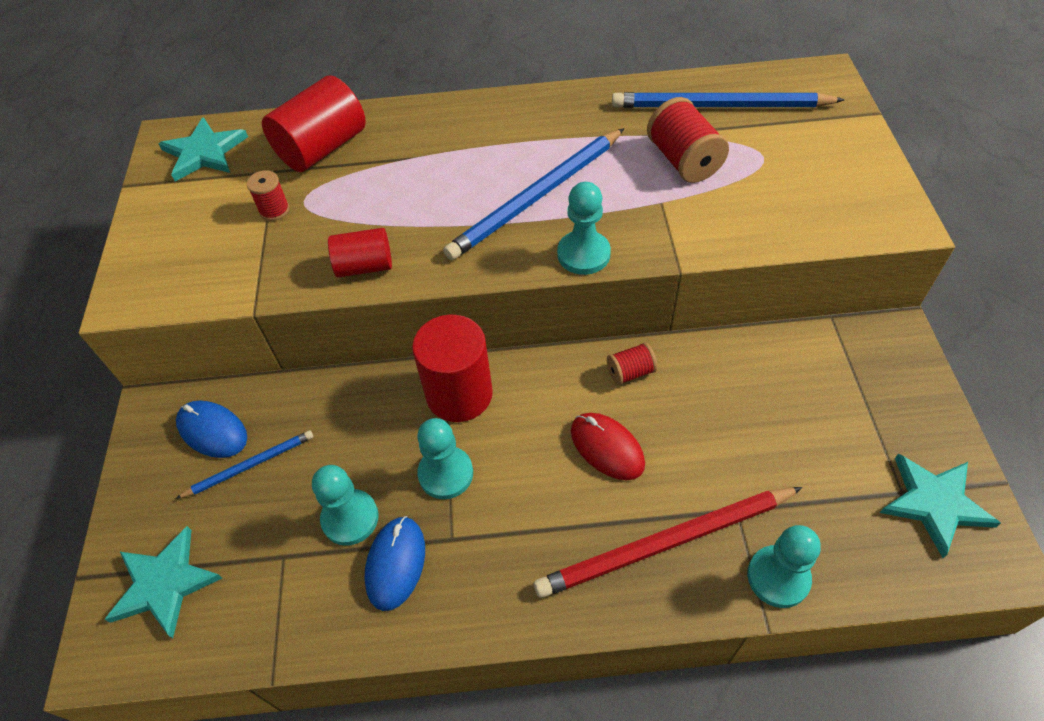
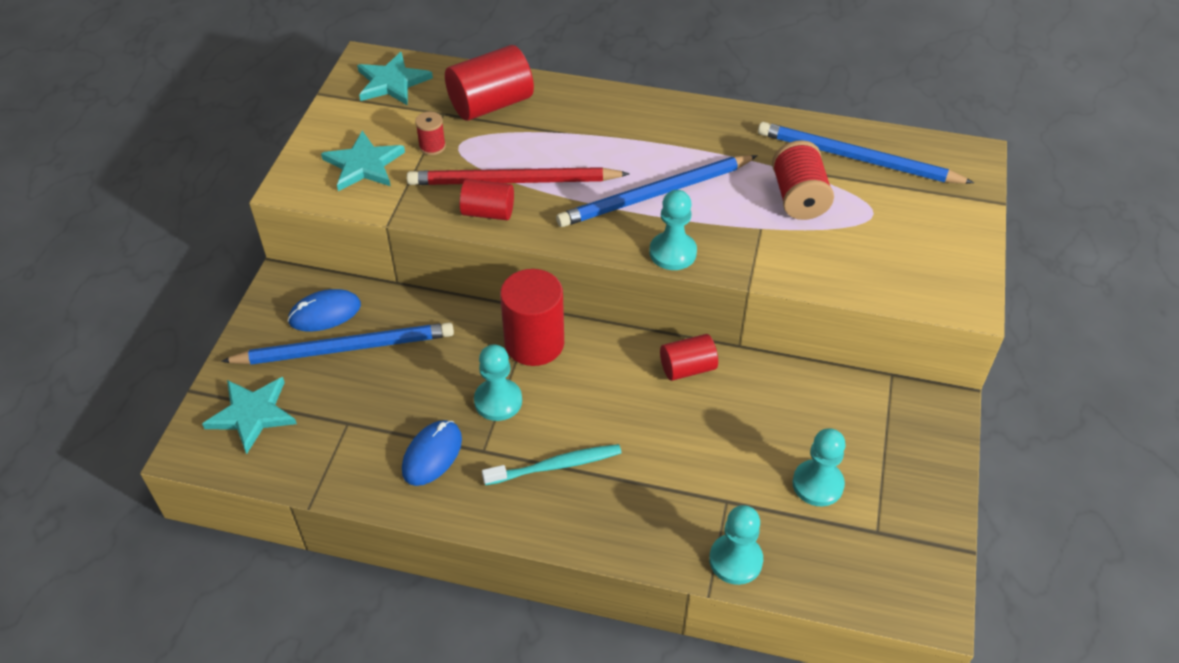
camera: 15 degrees right, 5 degrees down
(212, 431) = (325, 313): blue mouse -> blue mouse turned 75 degrees counterclockwise
(250, 465) = (345, 348): blue pencil -> blue pencil, size x1.89
(350, 518) = (409, 411): turquoise pawn -> turquoise pawn (817, 484)
(540, 530) = (556, 465): none -> turquoise toothbrush
(607, 447) = (639, 421): red mouse -> none
(630, 372) = (687, 368): red spool -> red cylinder
(665, 543) = (654, 507): red pencil -> red pencil (513, 181)
(934, 503) = (900, 548): turquoise star -> turquoise star (364, 164)

